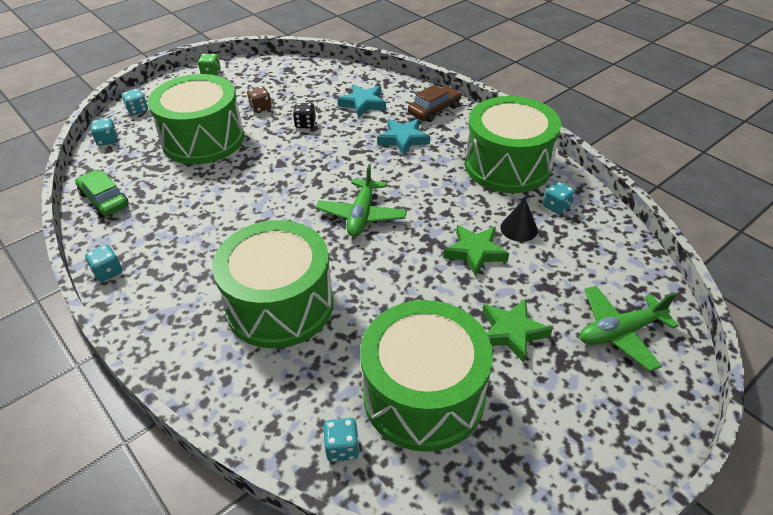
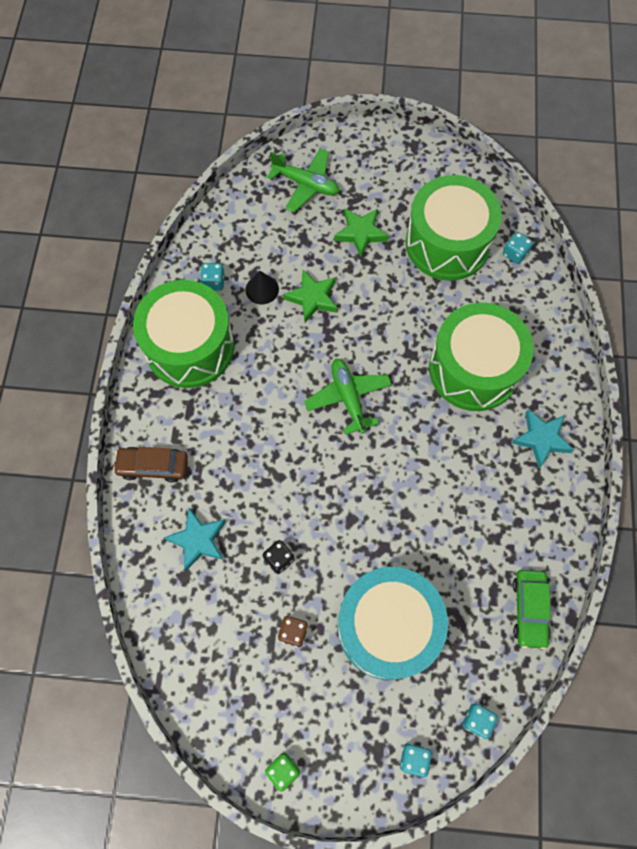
camera: 135 degrees left, 25 degrees up
(108, 272) = (570, 507): turquoise dice -> none
(203, 139) = (387, 627): green drum -> turquoise drum
(361, 215) = (348, 397): green plane -> green plane turned 75 degrees counterclockwise
(403, 139) = (224, 452): turquoise star -> turquoise star (541, 439)

